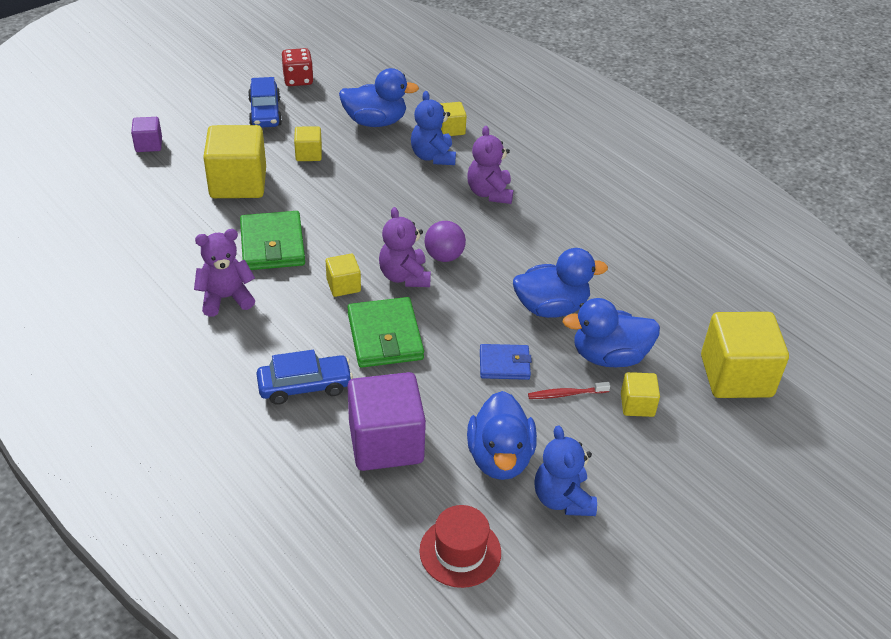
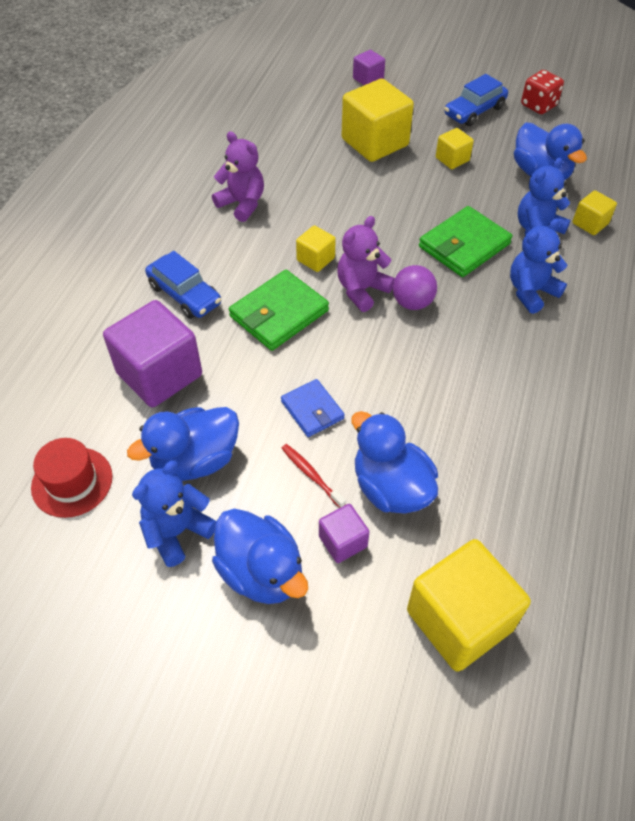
camera: 60 degrees right, 10 degrees up
(272, 245) = (323, 196): green wallet -> green wallet (464, 245)
(489, 193) = (531, 292): purple teddy bear -> blue teddy bear
(551, 307) = (417, 410): blue duck -> blue duck (261, 572)
(637, 405) = (343, 541): yellow cube -> purple cube

